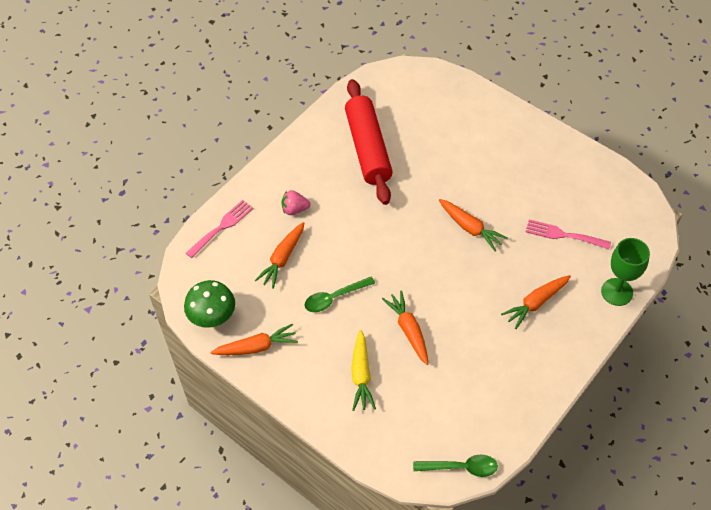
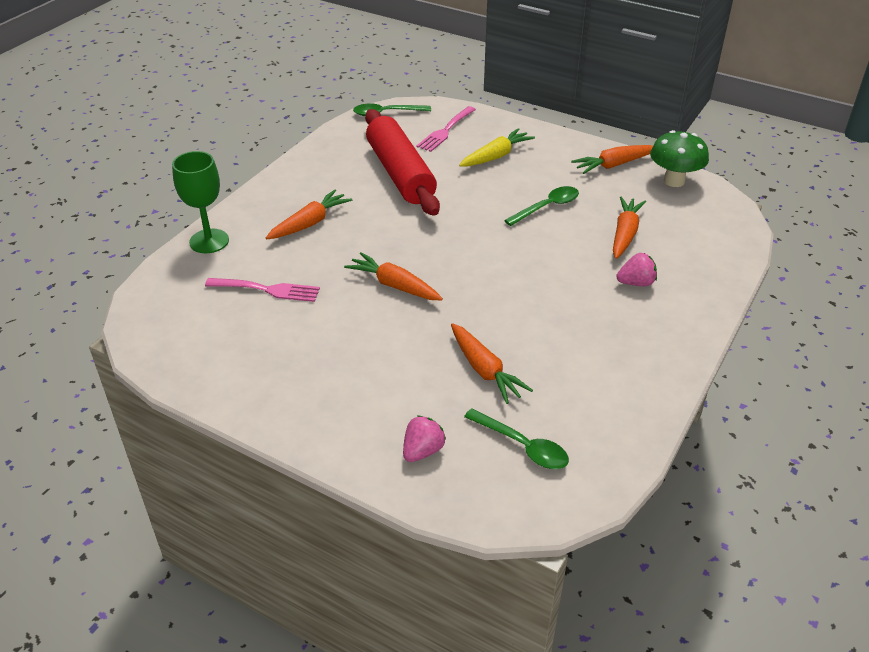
camera: 170 degrees right, 15 degrees down
(222, 227) = (719, 256): pink fork -> pink fork (445, 131)
(361, 375) = (496, 156): yellow carrot -> yellow carrot turned 60 degrees clockwise
(367, 148) = (565, 368): red rolling pin -> red rolling pin (400, 173)
(407, 103) = (522, 446): none -> green spoon
(408, 330) = (454, 190): orange carrot -> orange carrot (484, 370)
(463, 107) = (422, 451): none -> pink strawberry

